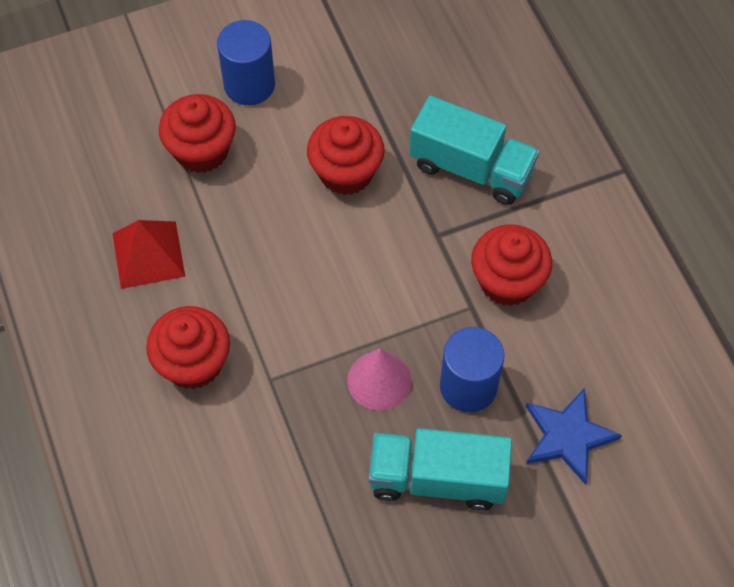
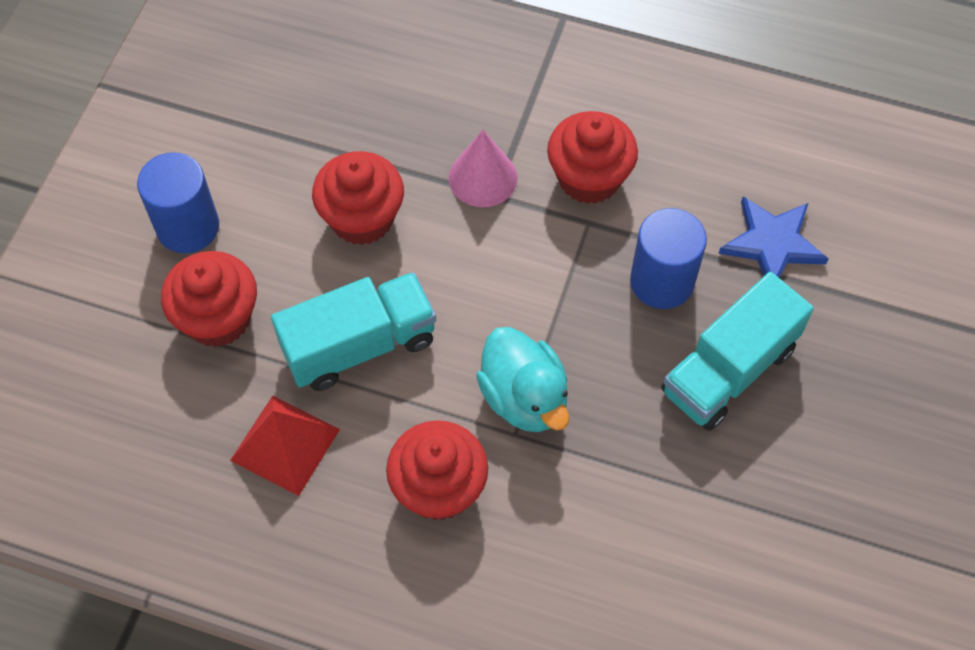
camera: 50 degrees left, 0 degrees up
(301, 366) = (524, 398): none -> turquoise duck
(379, 380) = (595, 346): pink cone -> pink cone (483, 177)
(471, 168) = (453, 121): turquoise truck -> turquoise truck (359, 345)

